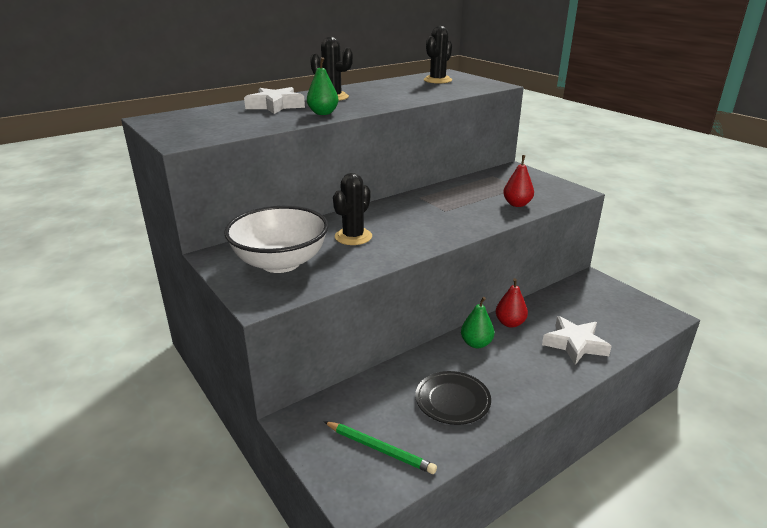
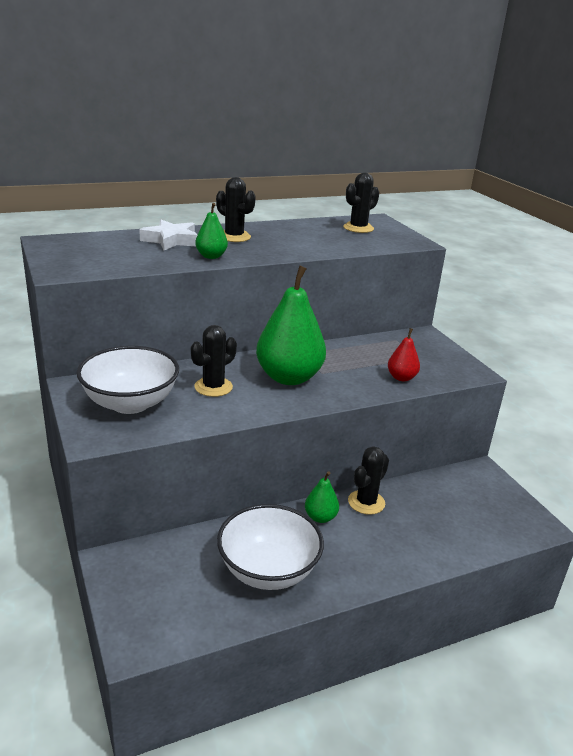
camera: 10 degrees right, 0 degrees up
(380, 449) = (176, 603): green pencil -> none
(418, 218) = (289, 377): none -> green pear
(452, 400) = (268, 570): black plate -> white bowl
(510, 323) = (366, 502): red pear -> black cactus
(575, 344) = (423, 538): white star -> none

